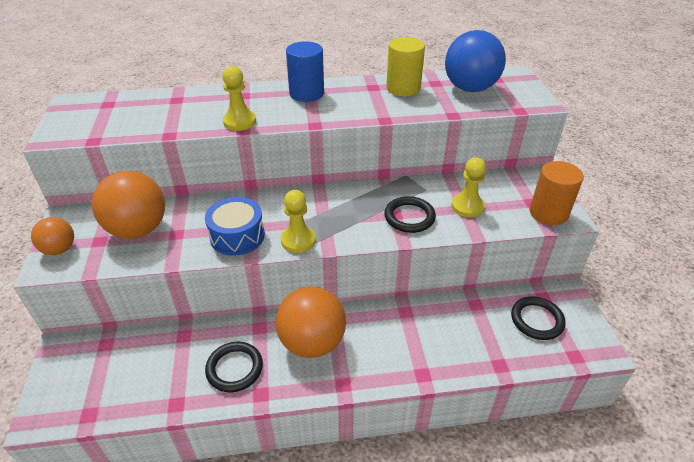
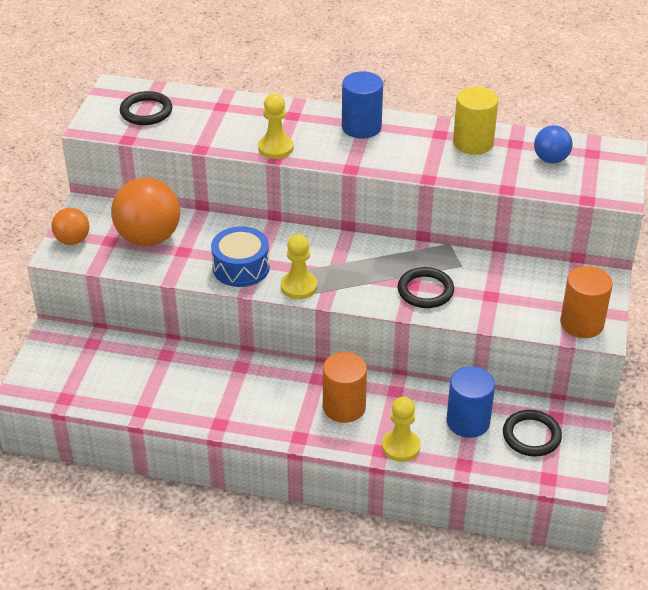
camera: 20 degrees right, 0 degrees up
(234, 368) = (203, 396): black ring -> black ring (146, 111)
(312, 342) = (286, 394): orange ball -> none
(369, 340) = (344, 407): none -> orange cylinder
(467, 206) = (495, 295): yellow pawn -> yellow pawn (401, 447)
(470, 88) = (551, 159): blue ball -> blue ball, size x0.55
(480, 322) = (468, 422): none -> blue cylinder

